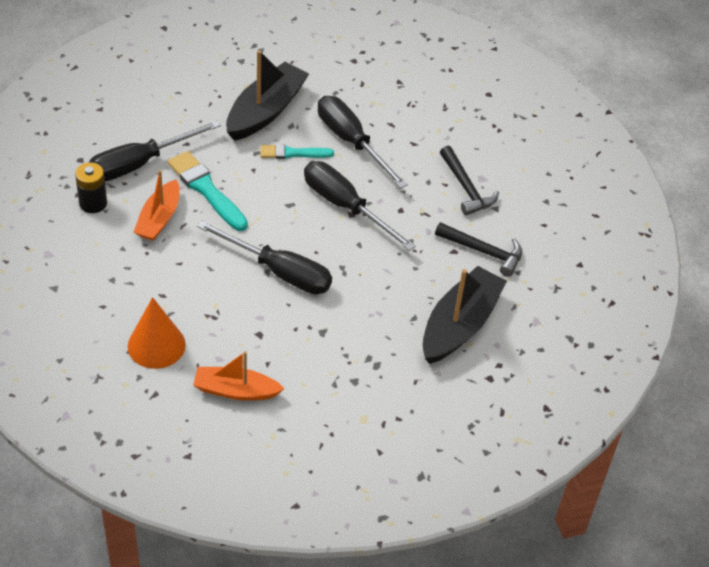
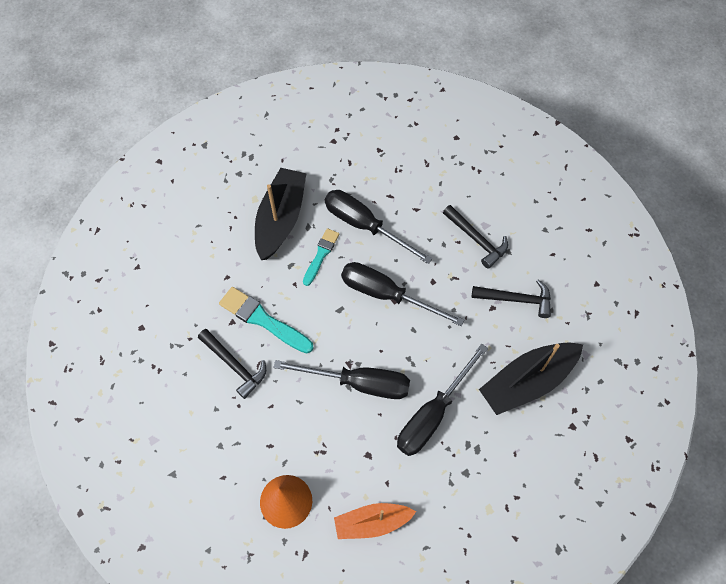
camera: 15 degrees left, 15 degrees up
(93, 203) = (171, 370): black battery -> none
(139, 164) = (195, 313): black screwdriver -> black screwdriver (433, 414)
(159, 219) = (235, 365): orange boat -> black hammer
(293, 153) = (321, 255): turquoise brush -> turquoise brush turned 135 degrees clockwise
(460, 325) = (527, 382): black boat -> black boat turned 135 degrees counterclockwise

